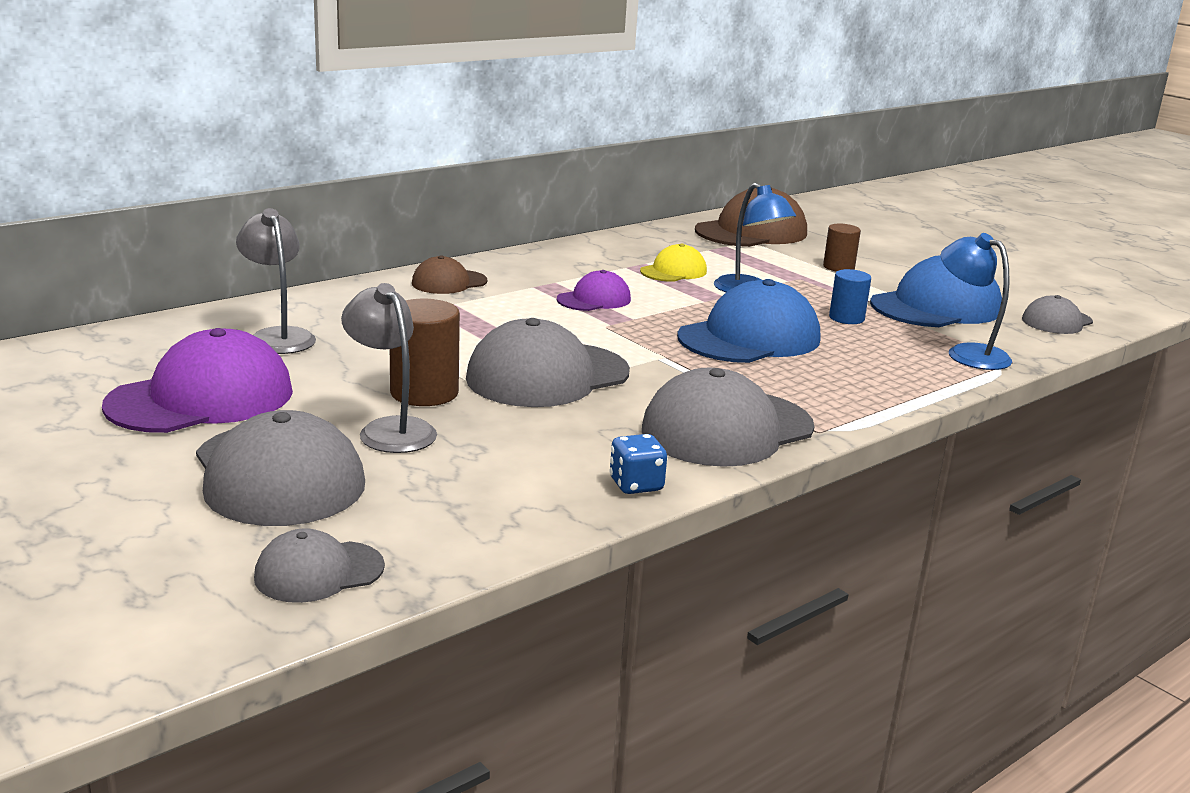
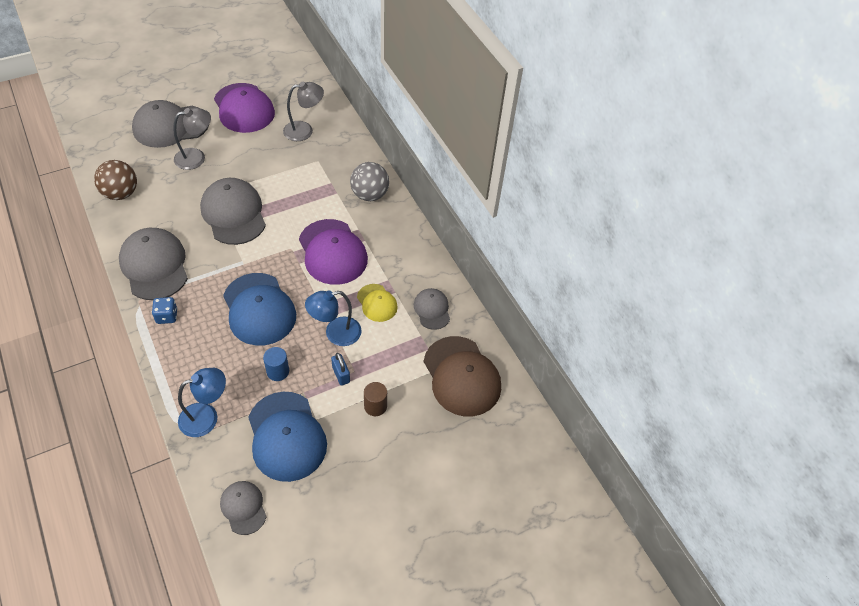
camera: 100 degrees right, 30 degrees up
(318, 572) = (100, 133): grey cap -> grey cap (432, 309)
(424, 393) = (228, 170): brown cylinder -> none
(449, 282) = (369, 195): brown cap -> grey ball
(546, 498) = (121, 193): none -> brown ball
(594, 299) = (332, 252): purple cap -> purple cap, size x1.85
(636, 485) = (119, 222): blue dice -> blue dice (167, 316)
(812, 285) = (341, 375): none -> blue padlock

